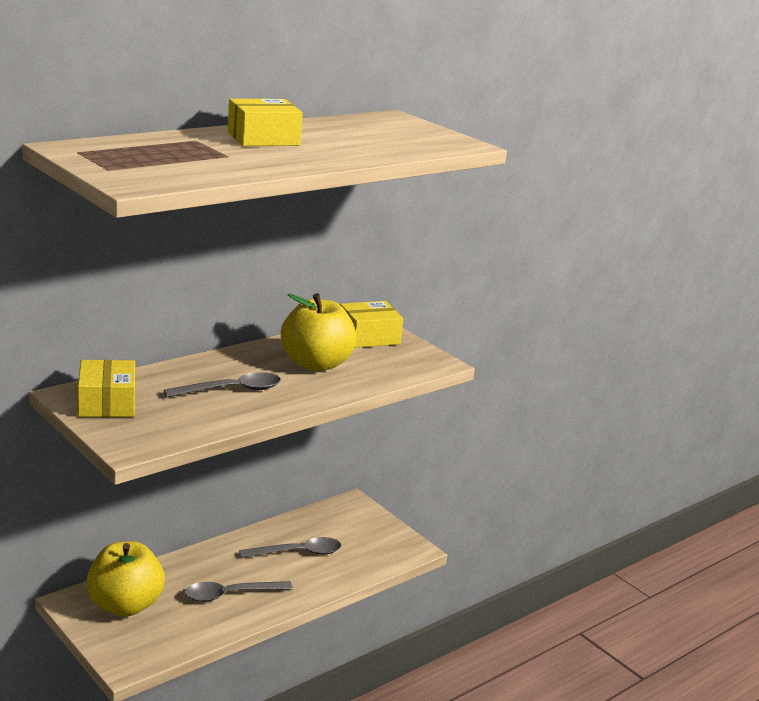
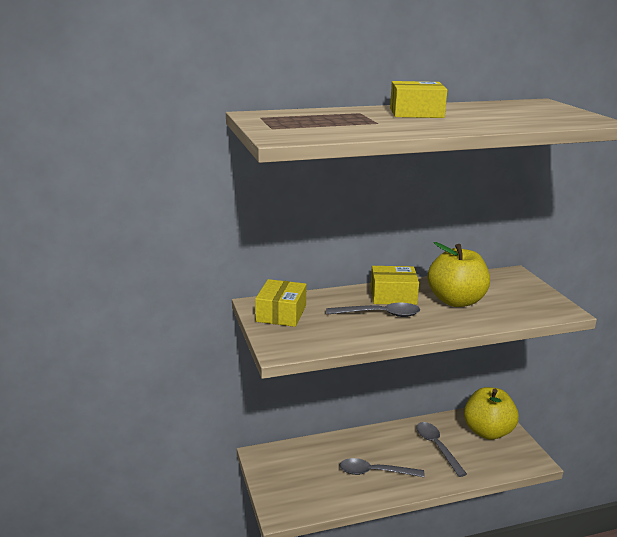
camera: 25 degrees right, 0 degrees up
(125, 605) = (295, 465): yellow apple -> yellow apple (487, 431)
(297, 553) = (437, 447): grey spoon -> grey spoon turned 120 degrees counterclockwise
(368, 337) = (508, 283): yellow box -> yellow box (393, 295)

